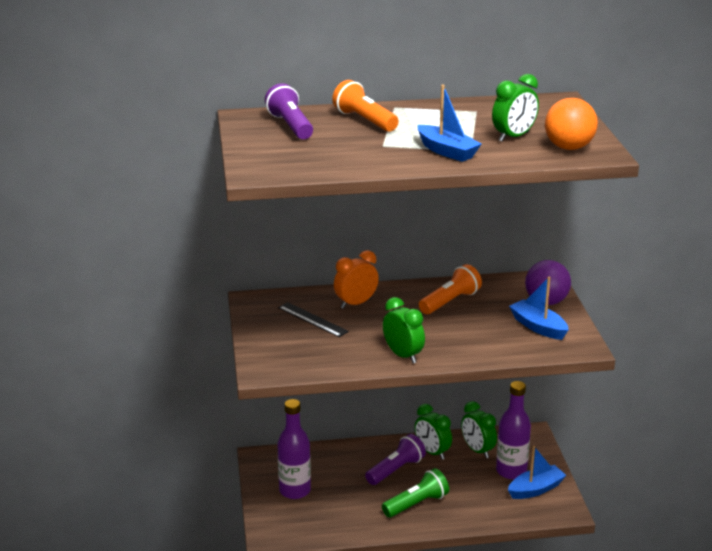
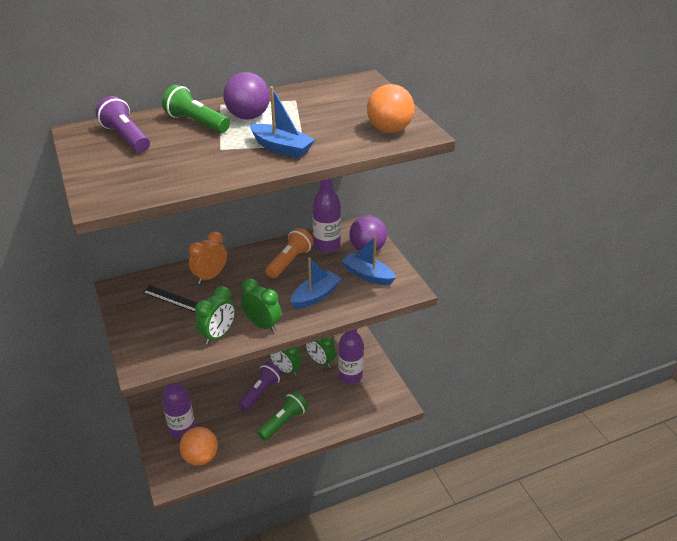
camera: 15 degrees left, 10 degrees up
(310, 521) = (200, 457): none -> orange ball
(365, 121) = (196, 123): orange flashlight -> green flashlight
(420, 121) = (248, 116): none -> purple ball
(498, 292) = (327, 246): none -> purple bottle
(513, 137) = (337, 124): green clock -> green clock (218, 335)
(536, 489) = (372, 389): blue boat -> blue boat (315, 296)

